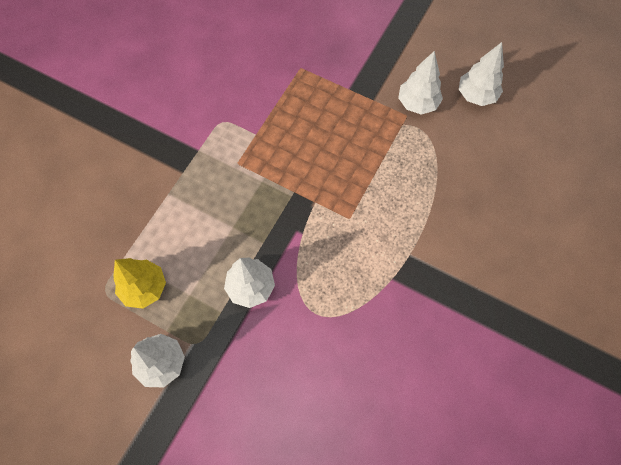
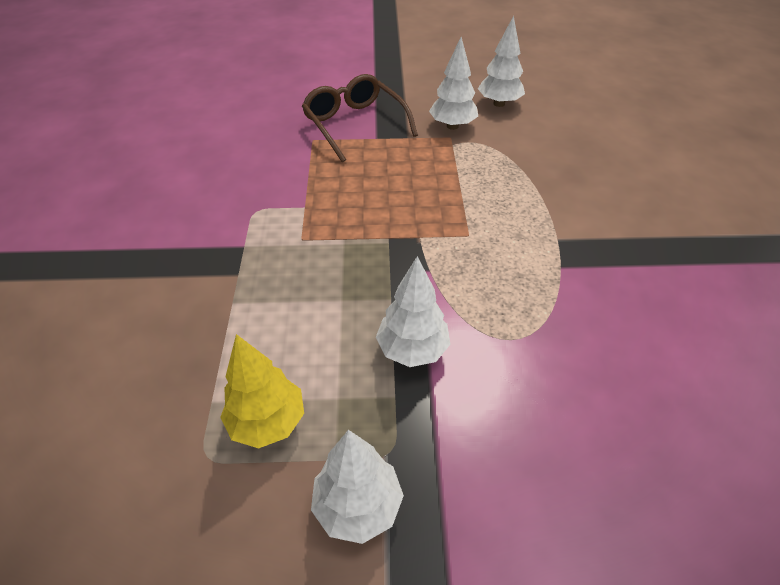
camera: 30 degrees left, 20 degrees down
(342, 65) = (354, 124): none -> brown glasses

